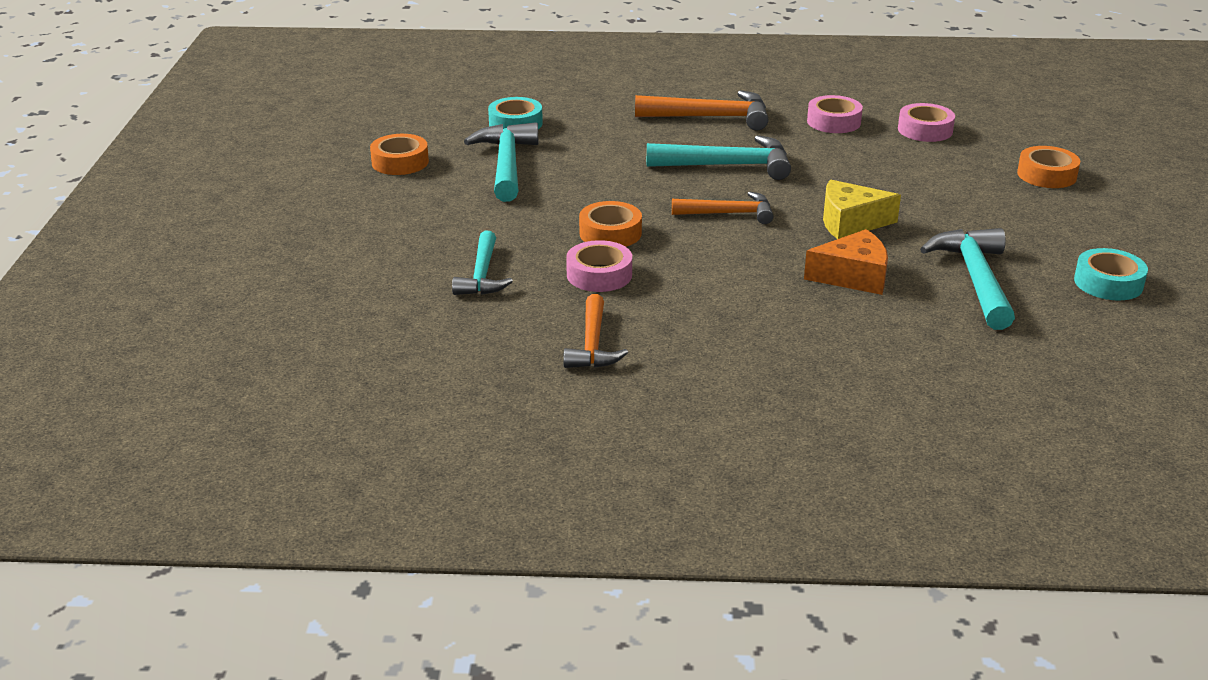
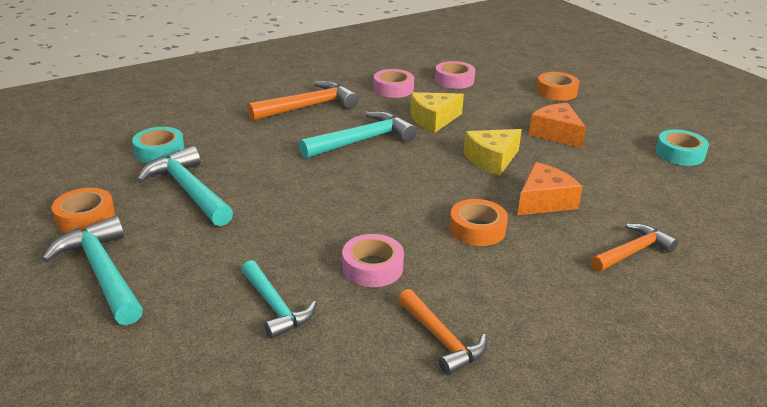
camera: 35 degrees left, 0 degrees up
(610, 233) = (339, 225): orange tape -> orange tape (477, 229)
(729, 214) = (406, 179): orange hammer -> orange hammer (632, 252)
(838, 165) = (433, 119): none -> yellow cheese
(971, 219) = (556, 134): none -> orange cheese
(975, 279) = (613, 177): turquoise hammer -> turquoise hammer (103, 273)

